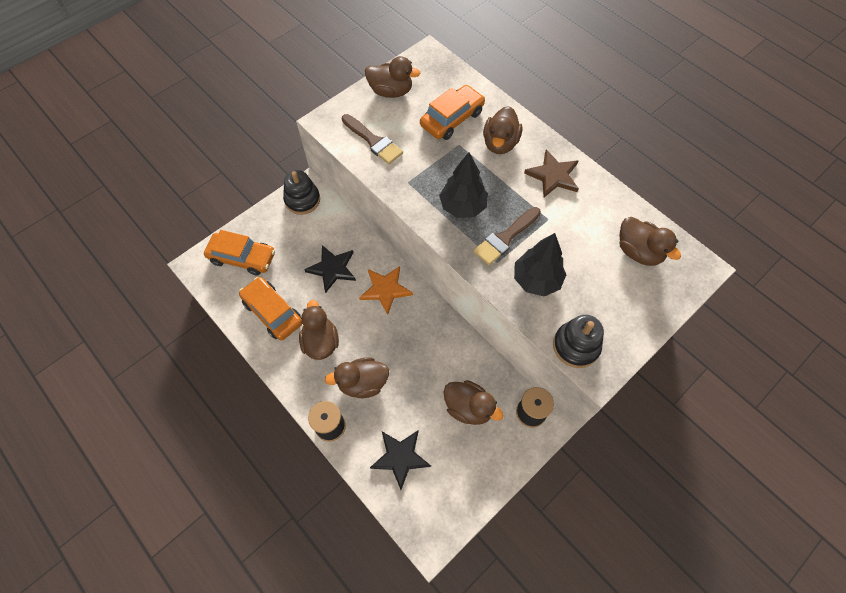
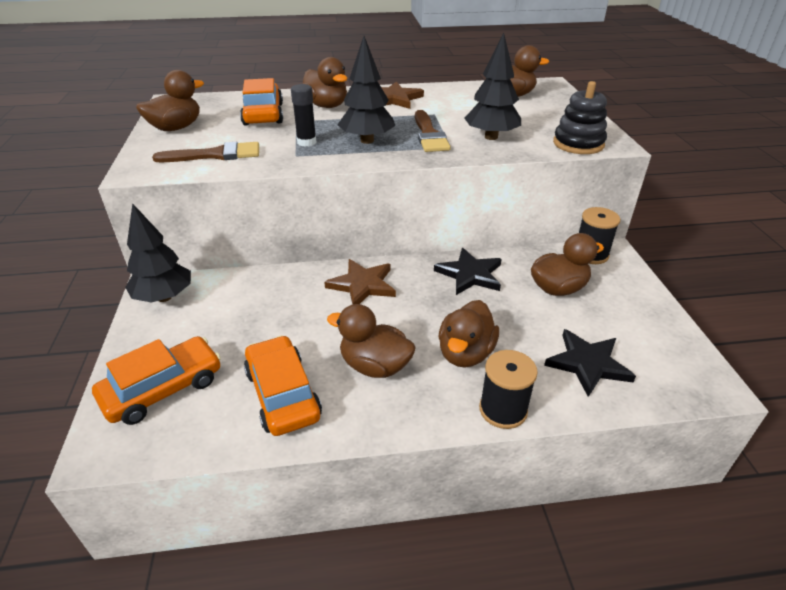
camera: 55 degrees left, 25 degrees down
(273, 312) = (283, 394): orange car -> orange car turned 75 degrees clockwise
(302, 200) = (164, 297): black stacking toy -> black tree
(332, 269) = (288, 313): black star -> black star (470, 274)
(385, 289) = (362, 285): orange star -> brown star
(431, 174) = (306, 142): none -> black glue stick

